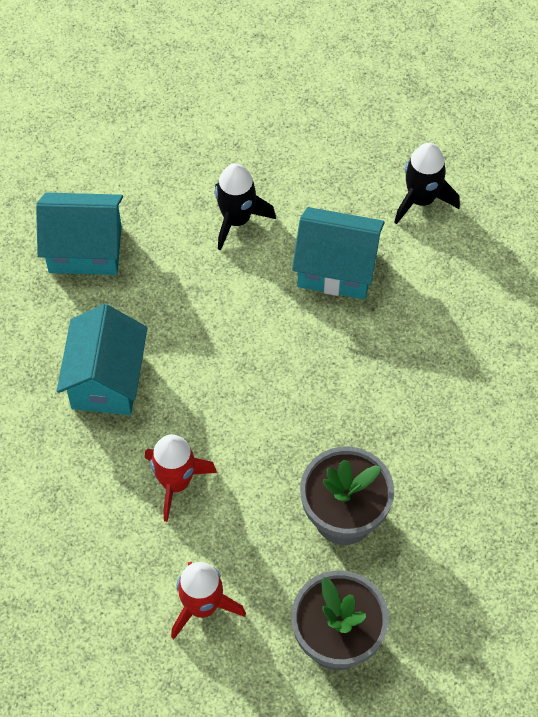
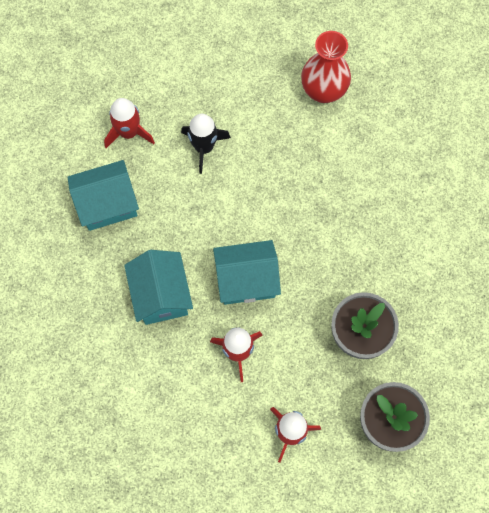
camera: 20 degrees left, 10 degrees up
(148, 172) = (129, 132): none -> red rocket
(336, 269) = (286, 160): turquoise house -> turquoise house (246, 280)
(421, 199) = (323, 91): black rocket -> red vase

